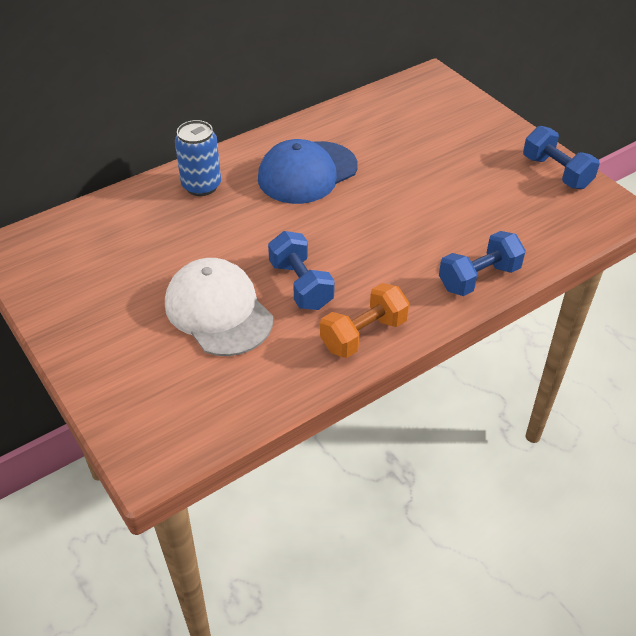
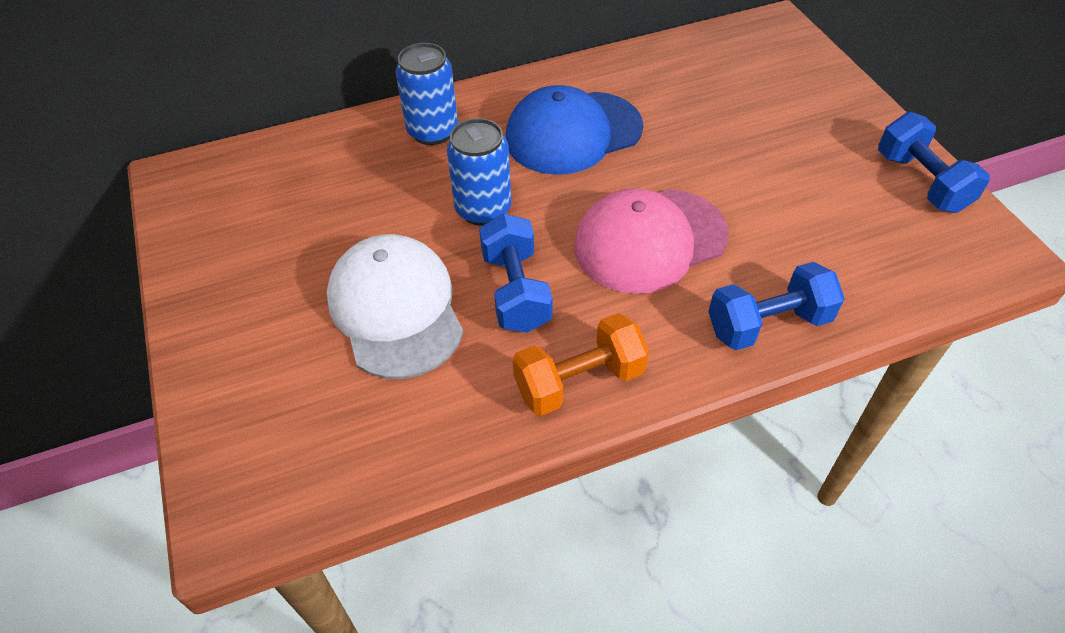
camera: 15 degrees right, 5 degrees up
(259, 234) = (483, 209): none -> blue can
(384, 237) = (650, 240): none -> pink cap

